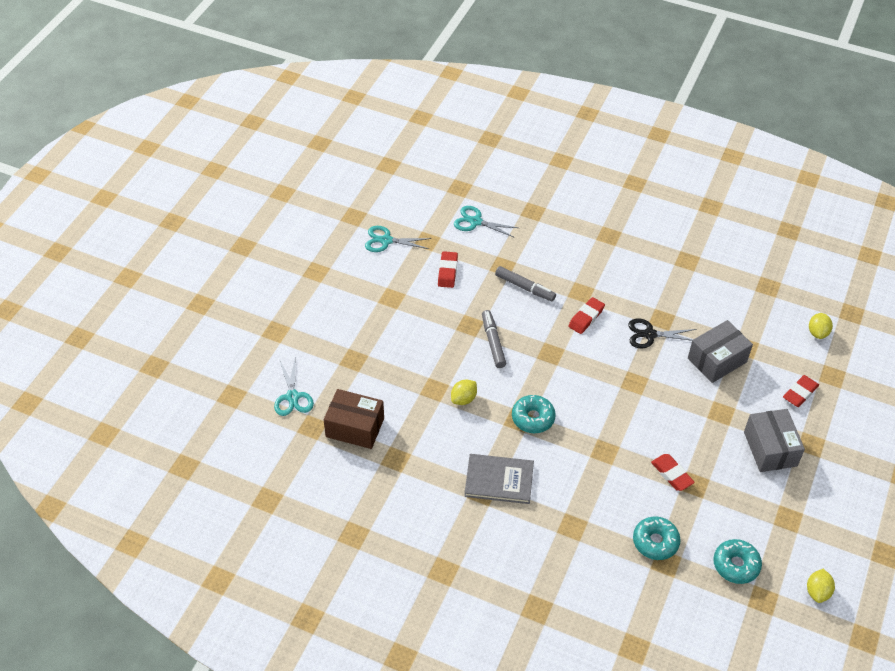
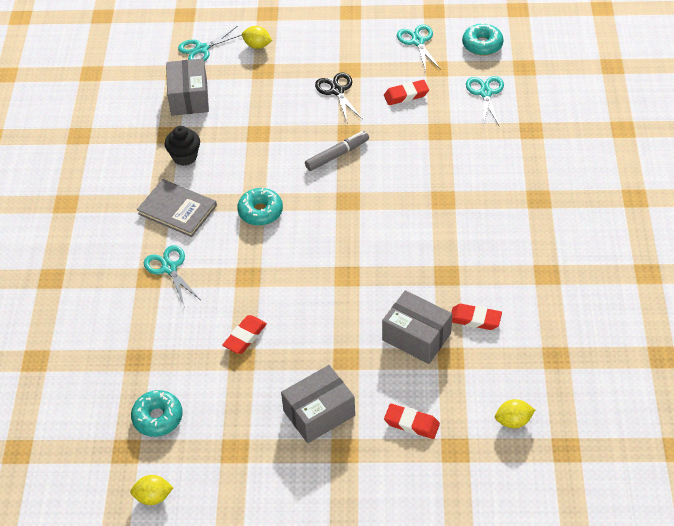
camera: 70 degrees right, 0 degrees up
(355, 427) = (189, 97): brown box -> grey box
(433, 454) = (185, 157): none -> black cupcake
(463, 399) = (257, 156): yellow lemon -> yellow lemon (257, 45)
(499, 480) = (177, 210): grey book -> grey book turned 45 degrees counterclockwise
(524, 287) = (421, 155): grey marker -> none
(568, 507) = (169, 268): none -> turquoise scissors
(586, 318) = (410, 214): red eraser -> red eraser (475, 319)
(649, 334) = (418, 270): black scissors -> black scissors (337, 91)
(655, 542) = (158, 345): turquoise donut -> turquoise donut (482, 45)

